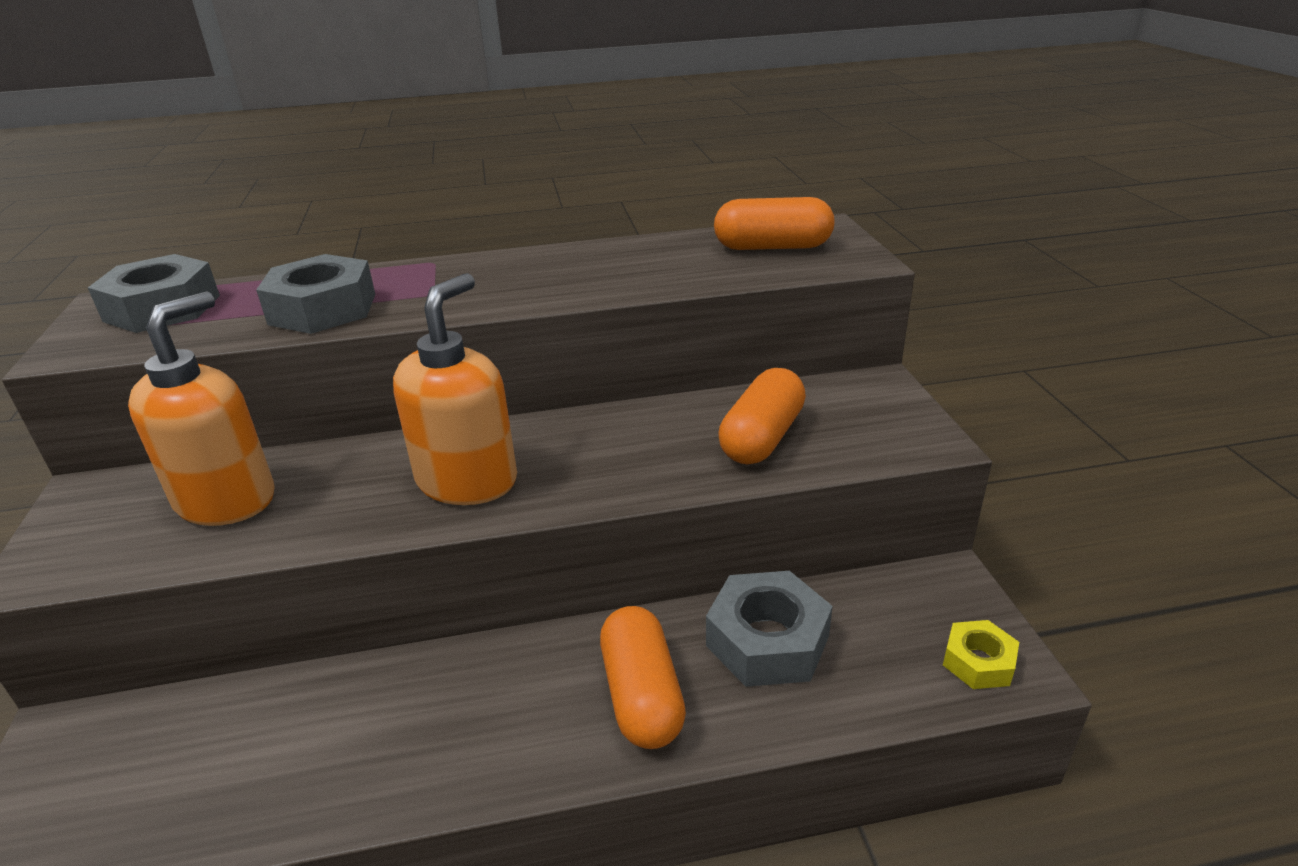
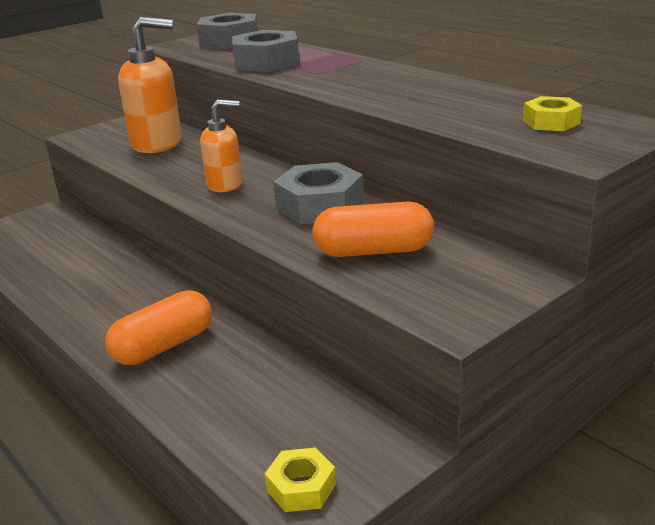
camera: 60 degrees right, 5 degrees down
(467, 480) = (225, 184): orange soap dispenser -> orange soap dispenser, size x0.61
(767, 640) = (247, 377): grey nut -> grey nut (320, 205)
(772, 247) = (551, 122): orange capsule -> yellow nut

